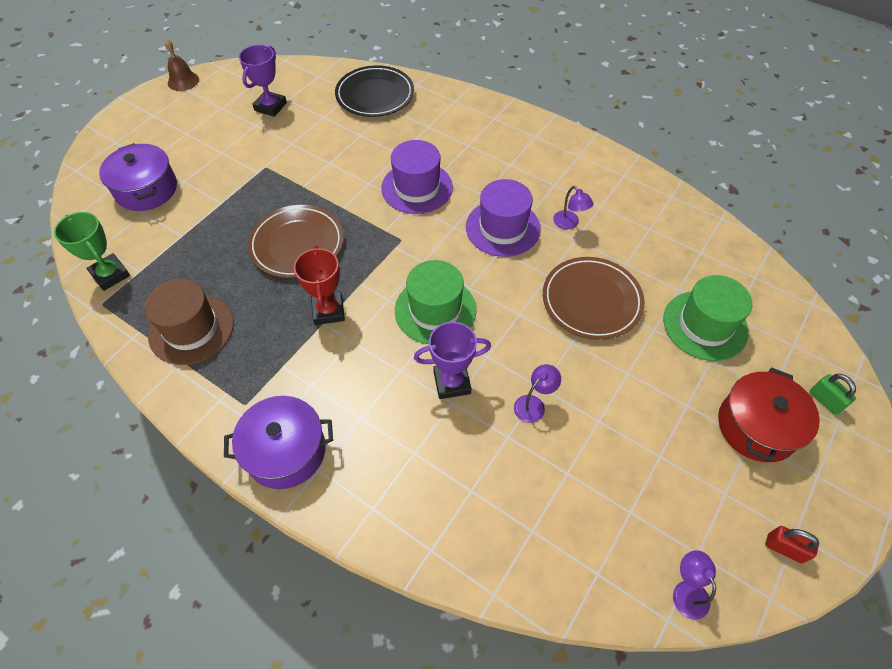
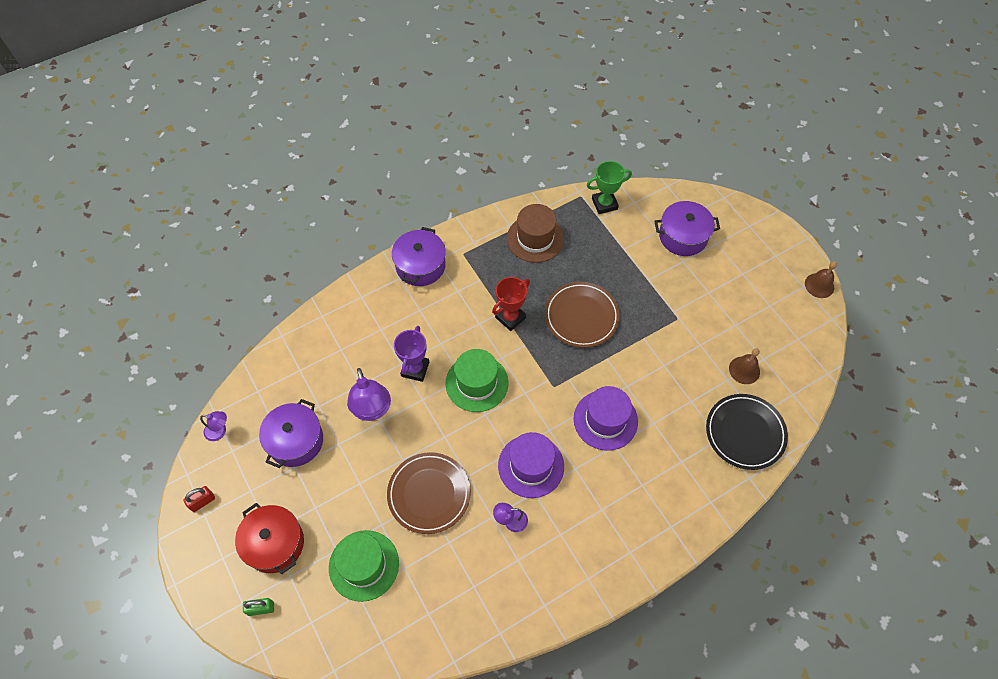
camera: 115 degrees right, 5 degrees up
(270, 107) = (757, 342): purple trophy -> none
(307, 109) = (744, 370): none -> brown bell
(328, 311) = (510, 317): red trophy -> red trophy turned 60 degrees counterclockwise
(534, 404) = (372, 410): purple lamp -> purple lamp, size x1.90
(629, 475) = (295, 441): none -> purple pot

